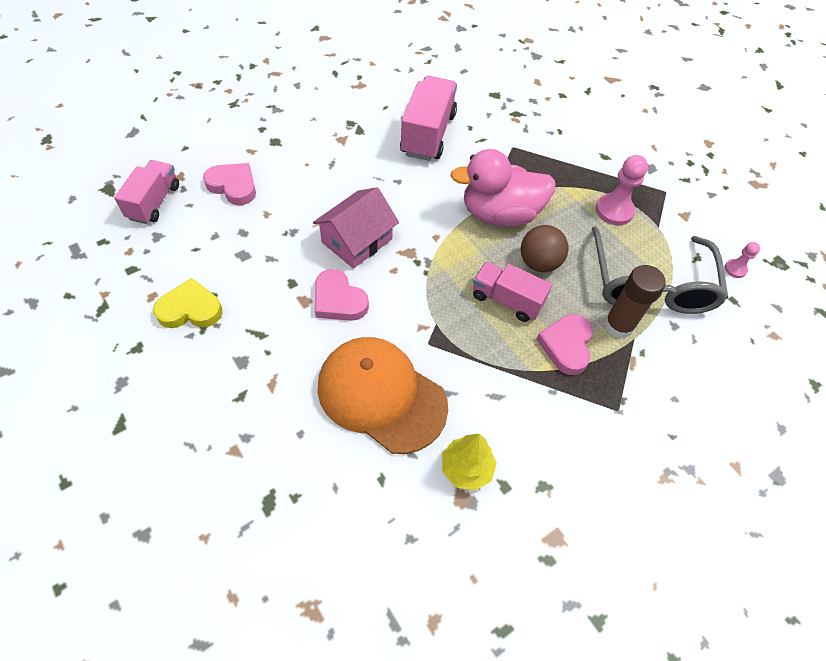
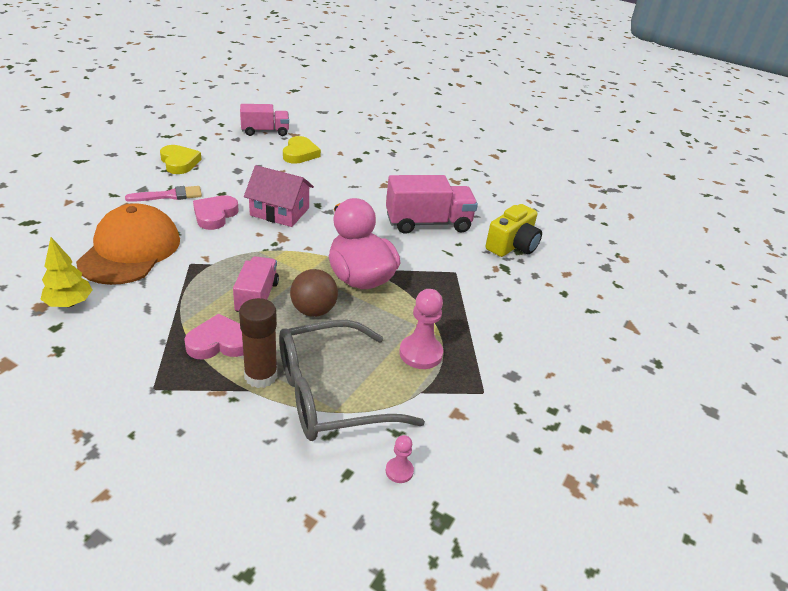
camera: 65 degrees right, 20 degrees down
(233, 186) = (300, 153): pink heart -> yellow heart
(272, 335) = (169, 195): none -> pink brush
(486, 95) = (512, 246): none -> yellow camera

